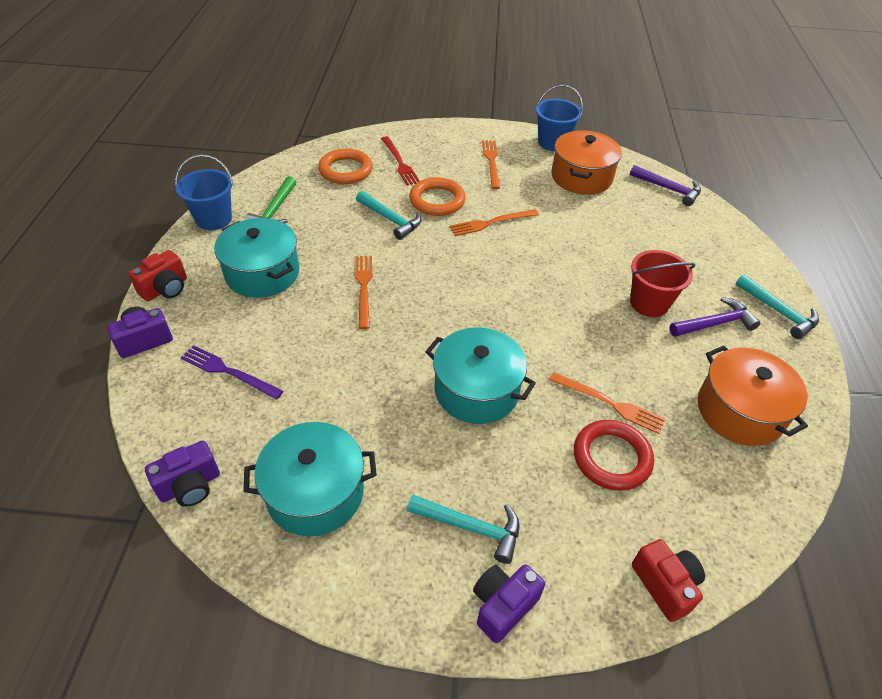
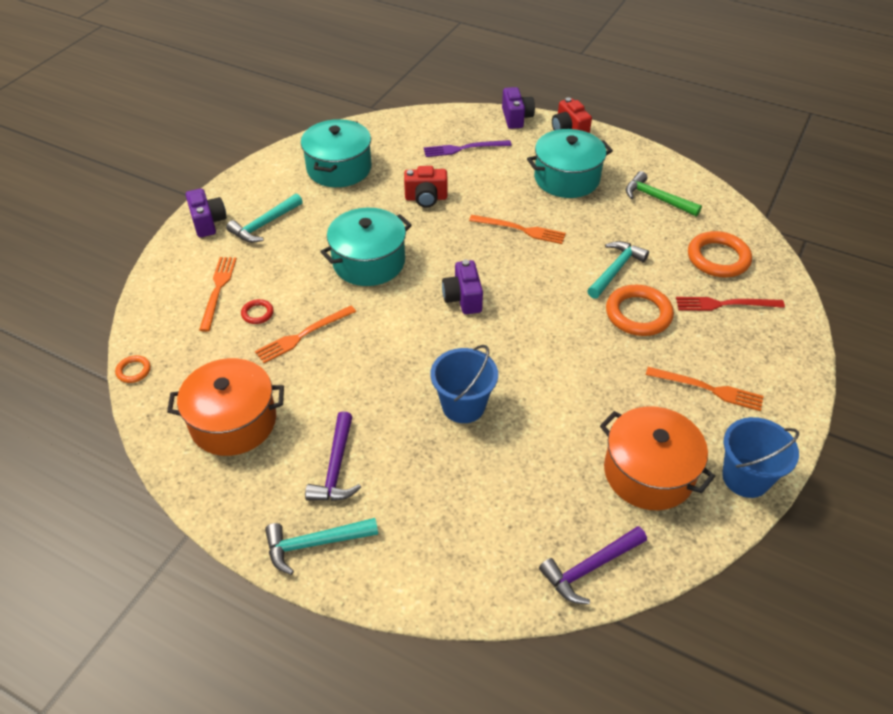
camera: 115 degrees right, 0 degrees up
(190, 486) = (379, 125): purple camera -> purple camera (463, 298)
(214, 219) = (655, 163): blue bucket -> blue bucket (463, 406)
(228, 372) = (464, 149): purple fork -> purple fork turned 150 degrees counterclockwise
(390, 219) = (615, 270): turquoise hammer -> turquoise hammer turned 150 degrees clockwise
(491, 223) = (581, 345): orange fork -> orange fork (218, 290)
(611, 458) = (257, 313): red ring -> red ring, size x0.48
(649, 303) = (395, 424): red bucket -> none
(665, 585) = (155, 297): red camera -> red camera (426, 198)
(767, 535) = (133, 371): none -> orange ring

